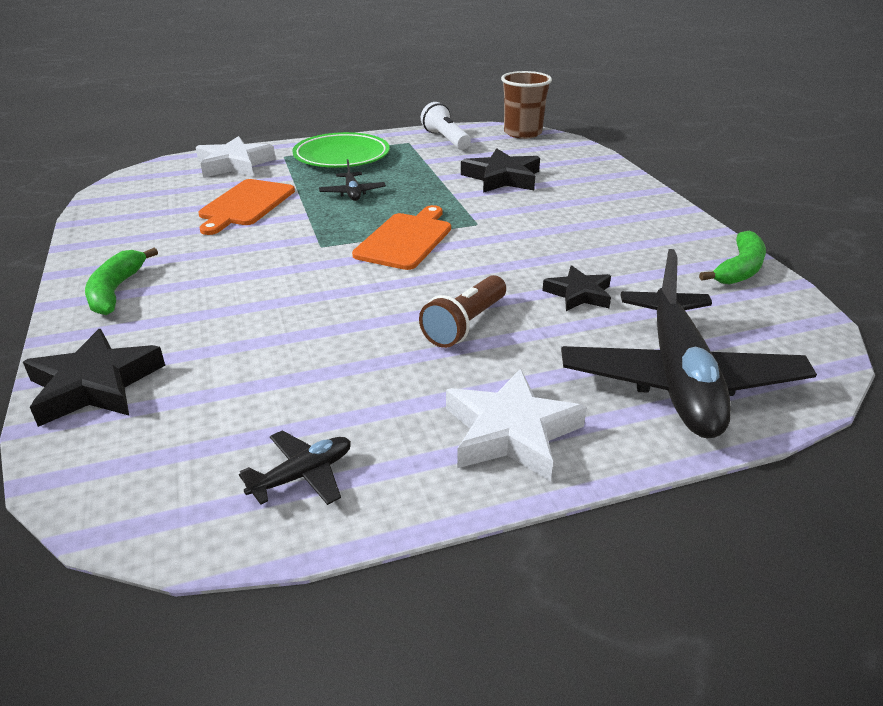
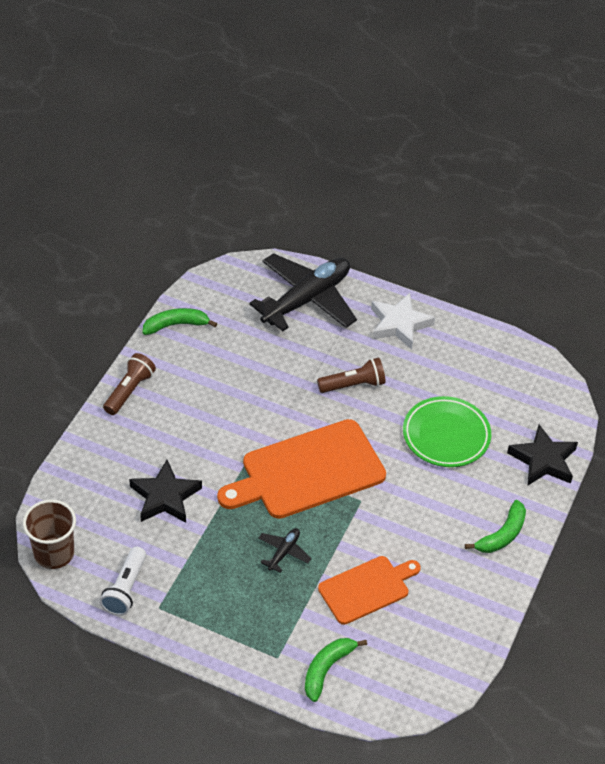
camera: 140 degrees left, 15 degrees up
(234, 164) = (327, 669): white star -> green banana
(302, 475) = (489, 358): black plane -> none
(342, 156) = (236, 620): green plate -> green plate (446, 435)
(406, 239) = (307, 471): orange cutting board -> orange cutting board, size x1.68
(579, 294) = (276, 366): black star -> none
(660, 210) = (129, 391): none -> brown flashlight

